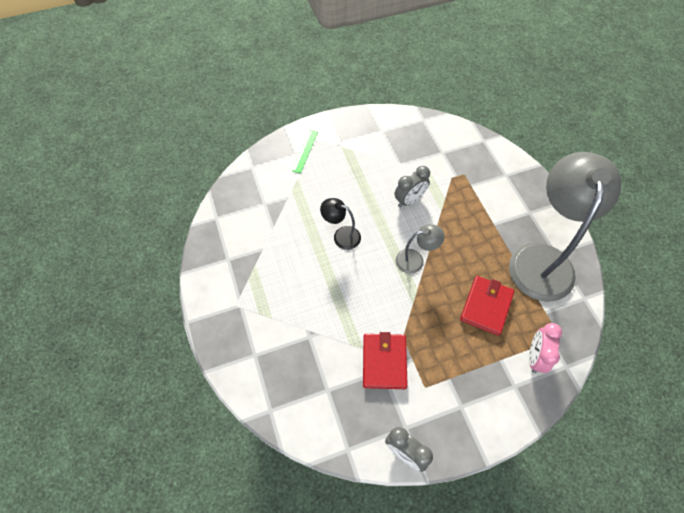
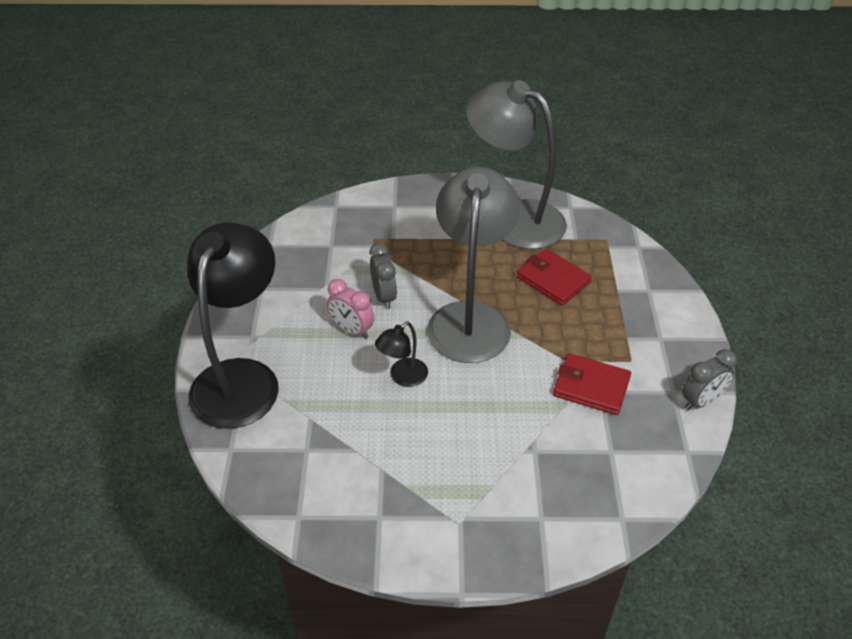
camera: 70 degrees left, 15 degrees down
(305, 151) = (241, 378): green ruler -> black lamp
(415, 260) = (470, 318): grey lamp -> grey lamp, size x2.31
(535, 357) = (622, 264): pink clock -> pink clock (352, 330)

